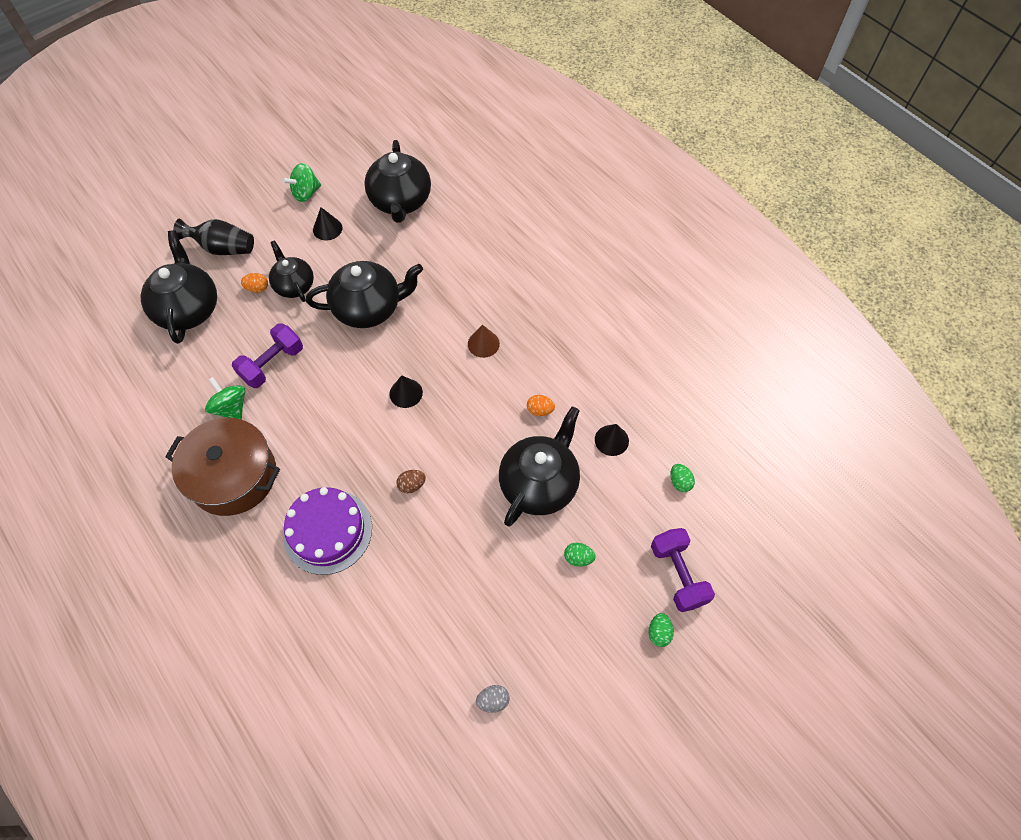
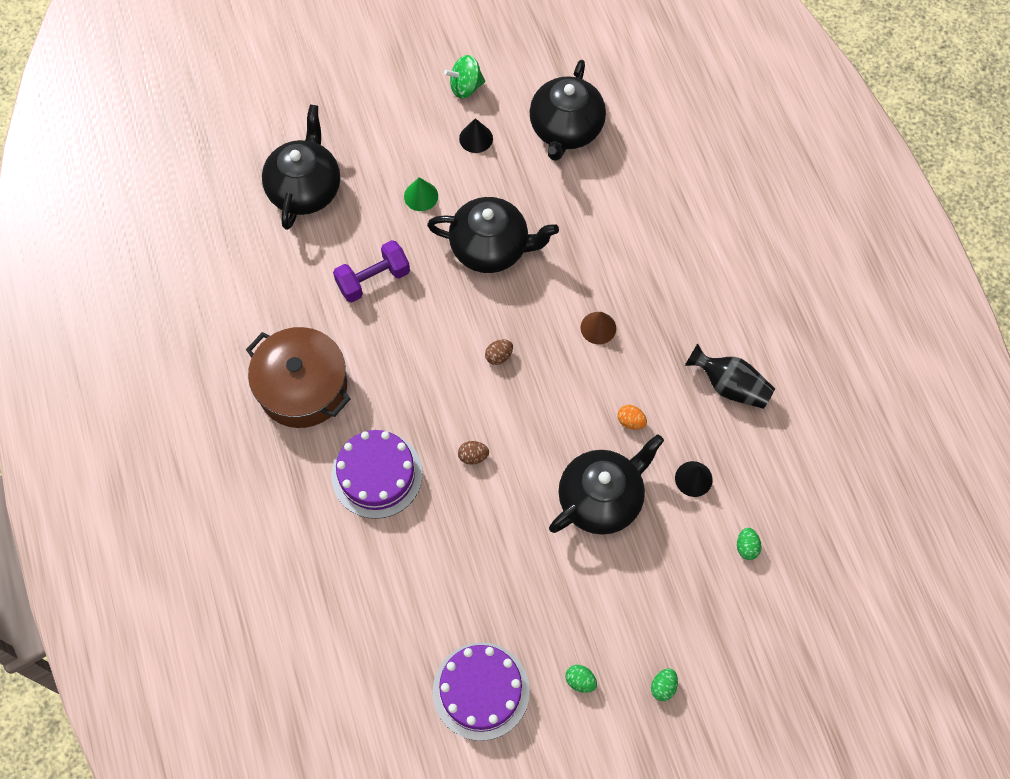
camera: 20 degrees right, 5 degrees up
(223, 248) = (359, 128): black vase -> black vase (730, 386)
(231, 408) = (319, 314): green spinning top -> none
(257, 288) = (382, 187): orange egg -> none
(294, 285) = (421, 196): black teapot -> green cone
(406, 393) = (499, 356): black cone -> brown egg
(493, 700) = (481, 691): grey egg -> purple cake
(578, 558) = (612, 587): green egg -> green egg (580, 681)
(678, 574) = (705, 639): purple dumbbell -> none

